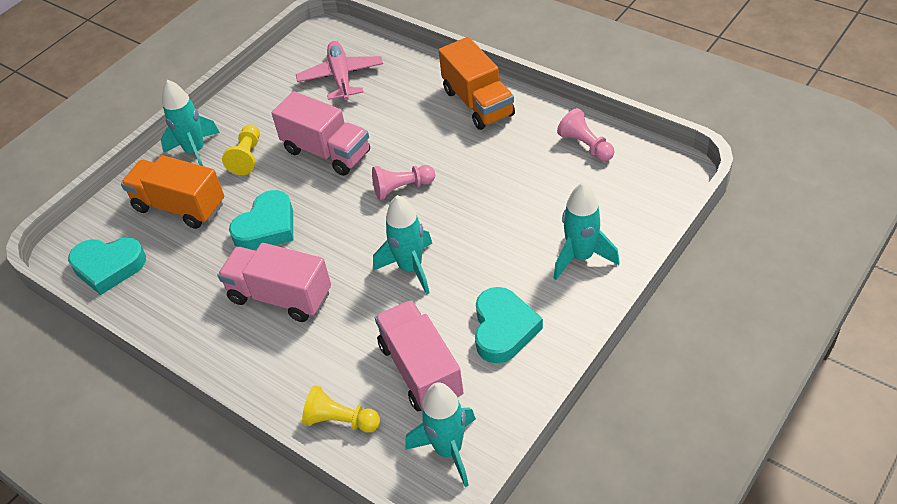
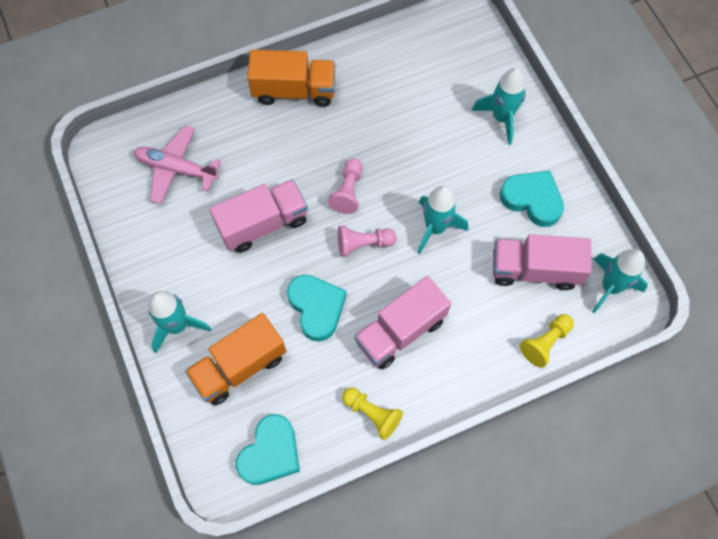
camera: 65 degrees left, 20 degrees up
(247, 157) = (219, 287): yellow pawn -> yellow pawn (372, 414)
(586, 145) = (398, 51): pink pawn -> pink pawn (363, 244)

